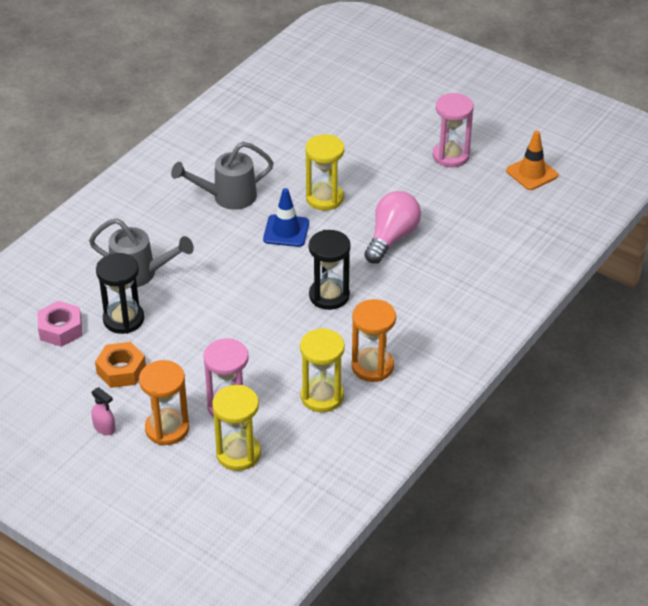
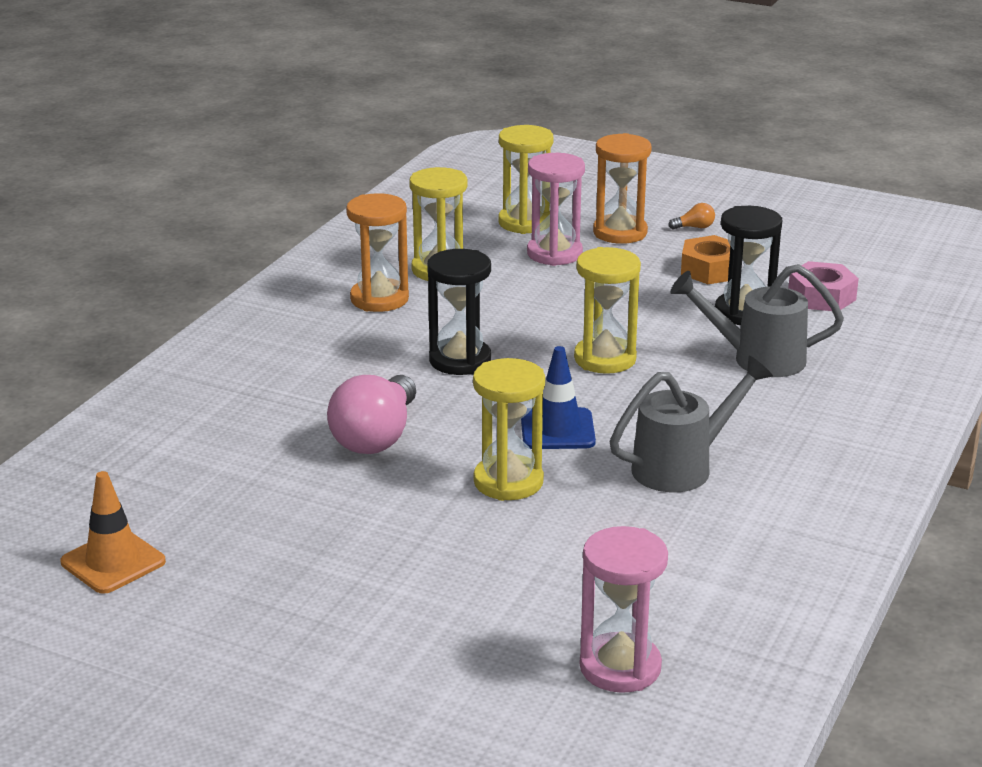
camera: 170 degrees right, 15 degrees down
(104, 428) = (694, 227): pink spray bottle -> orange light bulb
(236, 286) = (605, 359): none -> yellow hourglass
(450, 156) = (277, 577): pink hourglass -> pink hourglass (620, 667)

